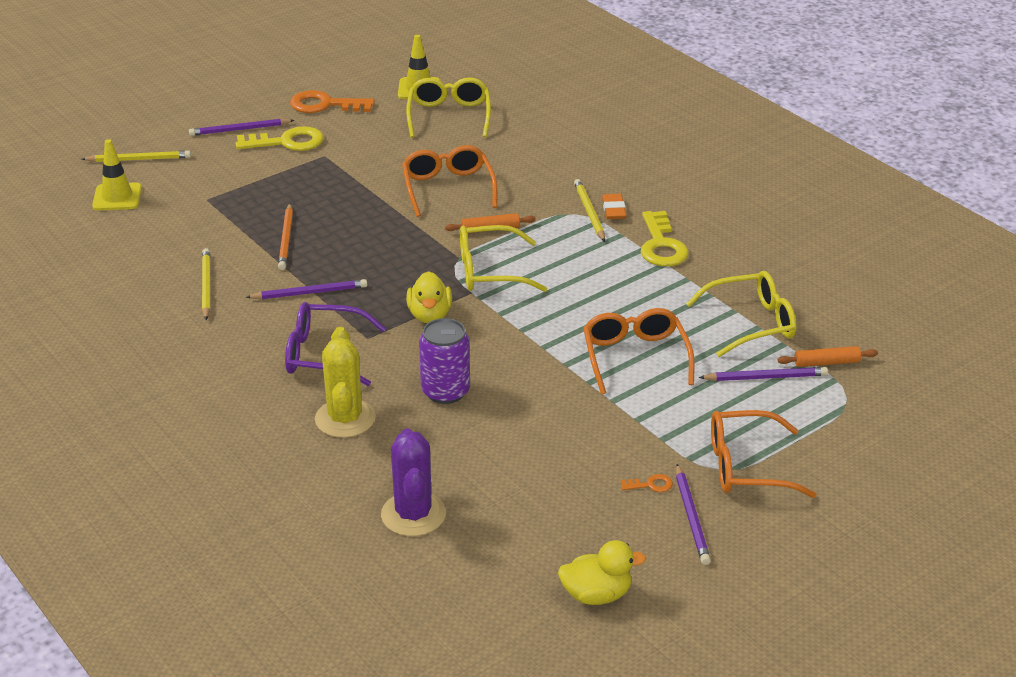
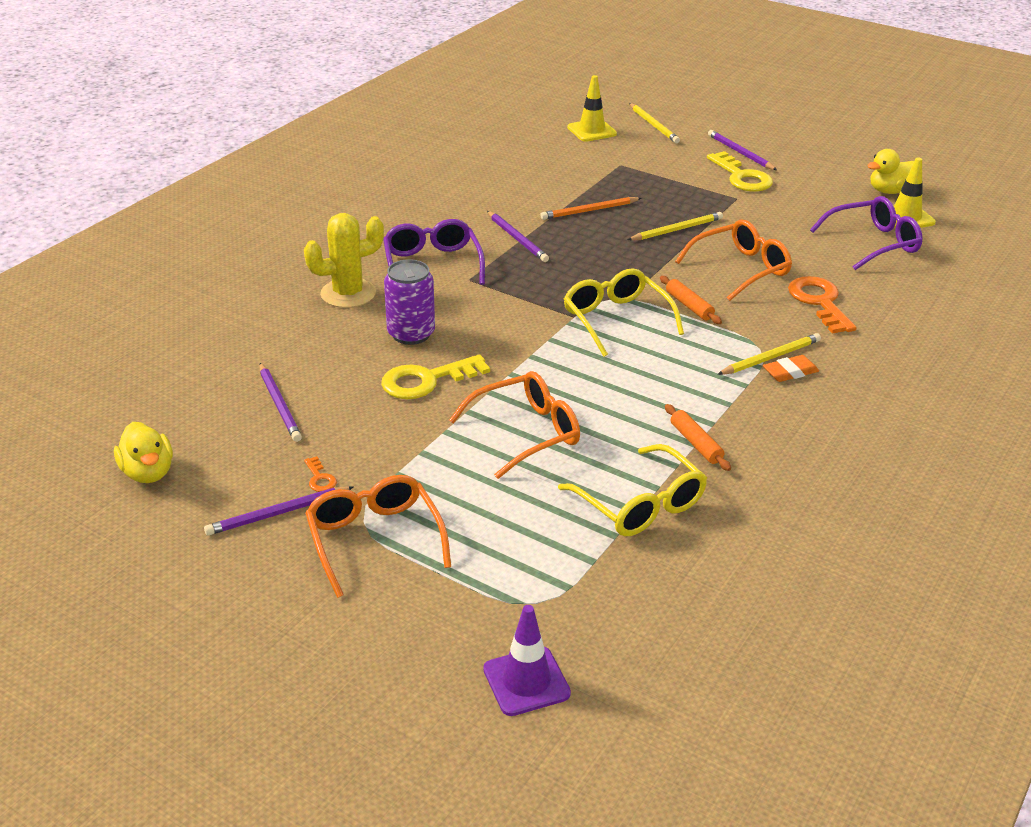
camera: 70 degrees right, 0 degrees up
(206, 286) = (495, 193): yellow pencil -> yellow pencil (676, 230)
(325, 105) = (823, 179): orange key -> orange key (819, 302)
(413, 514) = (232, 353): purple cactus -> none
(430, 315) = (522, 302): yellow duck -> yellow duck (890, 191)
(449, 116) = (872, 243): yellow glasses -> purple glasses
(661, 245) = (746, 416): yellow key -> yellow key (426, 380)
(765, 377) = (542, 531): purple pencil -> purple pencil (279, 404)
(826, 363) = (598, 576): orange rolling pin -> orange rolling pin (695, 443)
(927, 421) = (526, 681): none -> purple traffic cone

